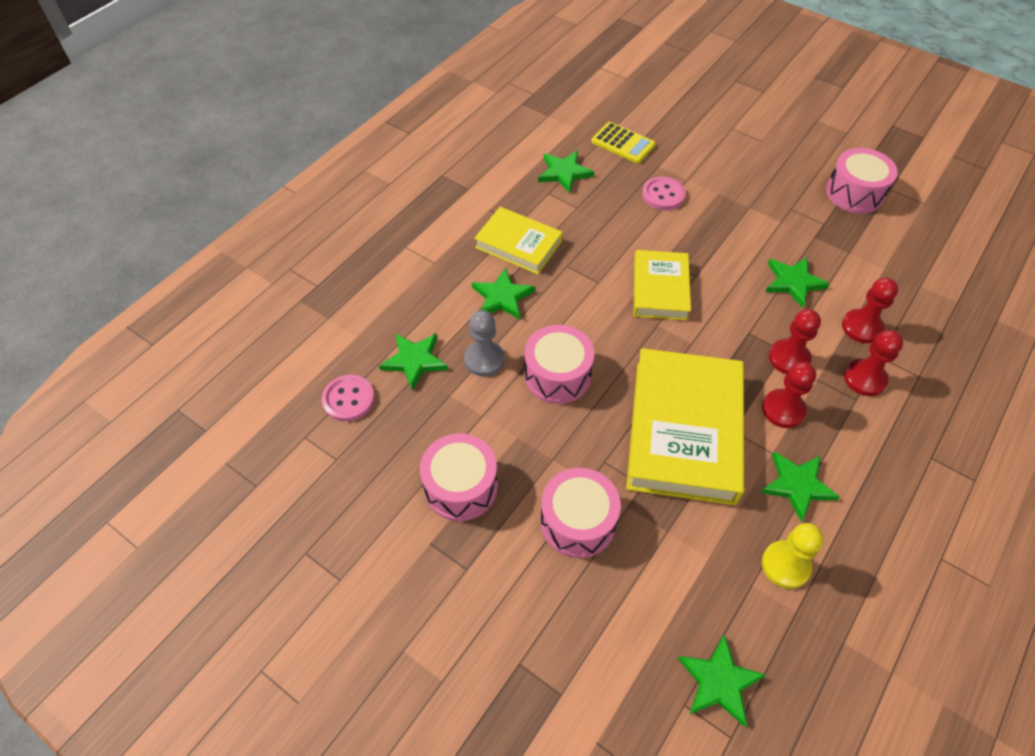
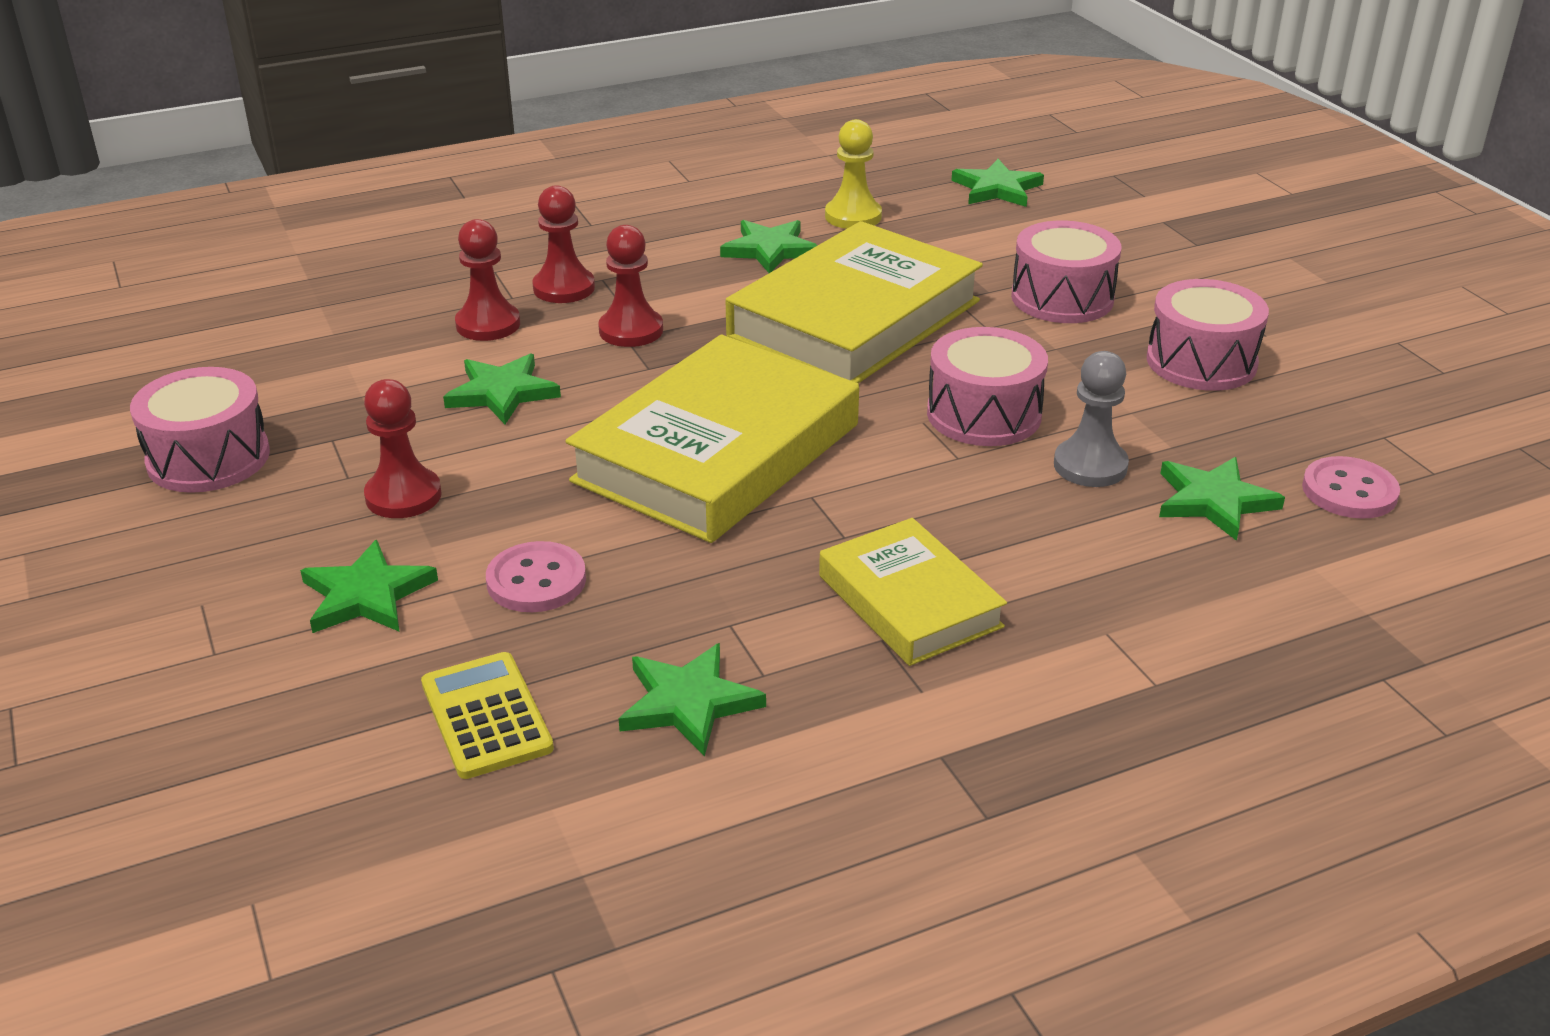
camera: 150 degrees left, 20 degrees down
(502, 297) = (1003, 532): green star -> green star (366, 595)
(660, 289) = (717, 453): yellow book -> yellow book, size x1.74
(783, 409) = (705, 297): red pawn -> red pawn (403, 496)

